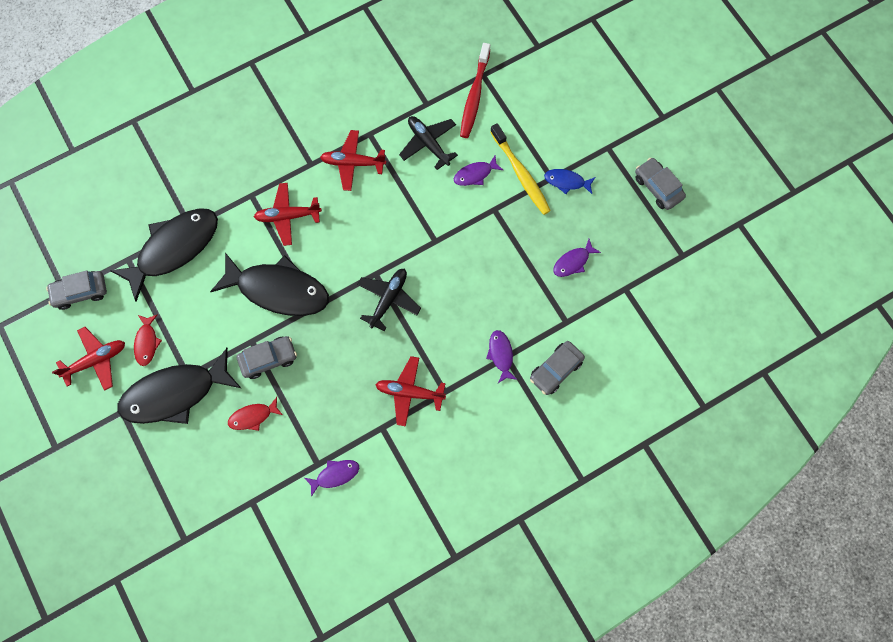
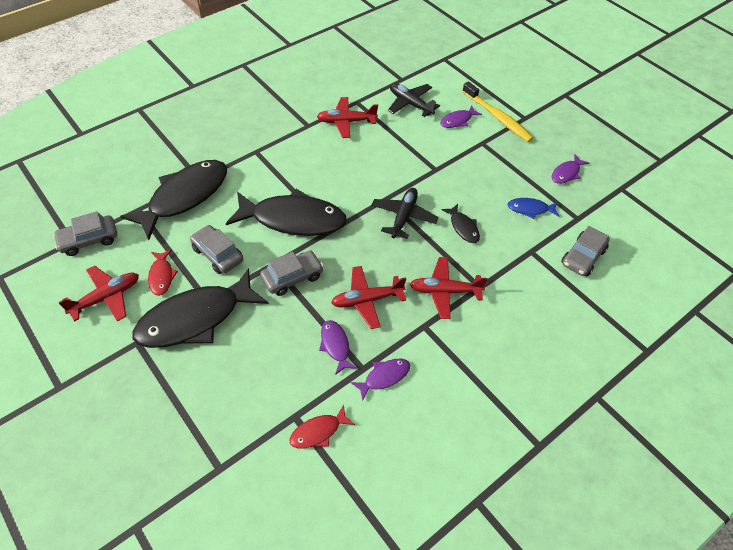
camera: 10 degrees left, 20 degrees down
(253, 416) = (284, 331): red fish -> red fish (318, 432)
(288, 216) = (293, 163): red plane -> red plane (367, 300)
(445, 320) = (463, 227): none -> black fish
(474, 96) = (441, 71): red toothbrush -> none
(500, 354) = (525, 250): purple fish -> purple fish (335, 345)
(566, 181) = (539, 119): blue fish -> blue fish (530, 209)
(658, 187) = (618, 116): grey car -> grey car (218, 254)

